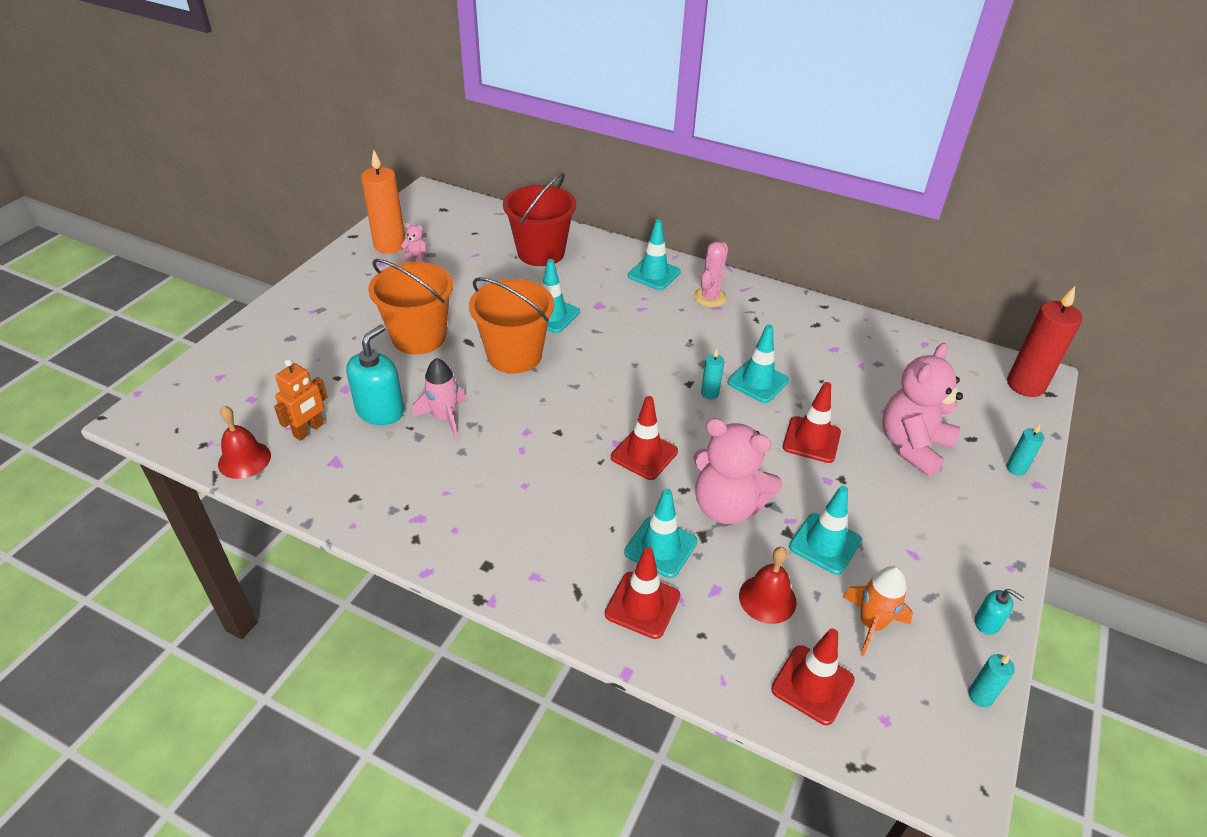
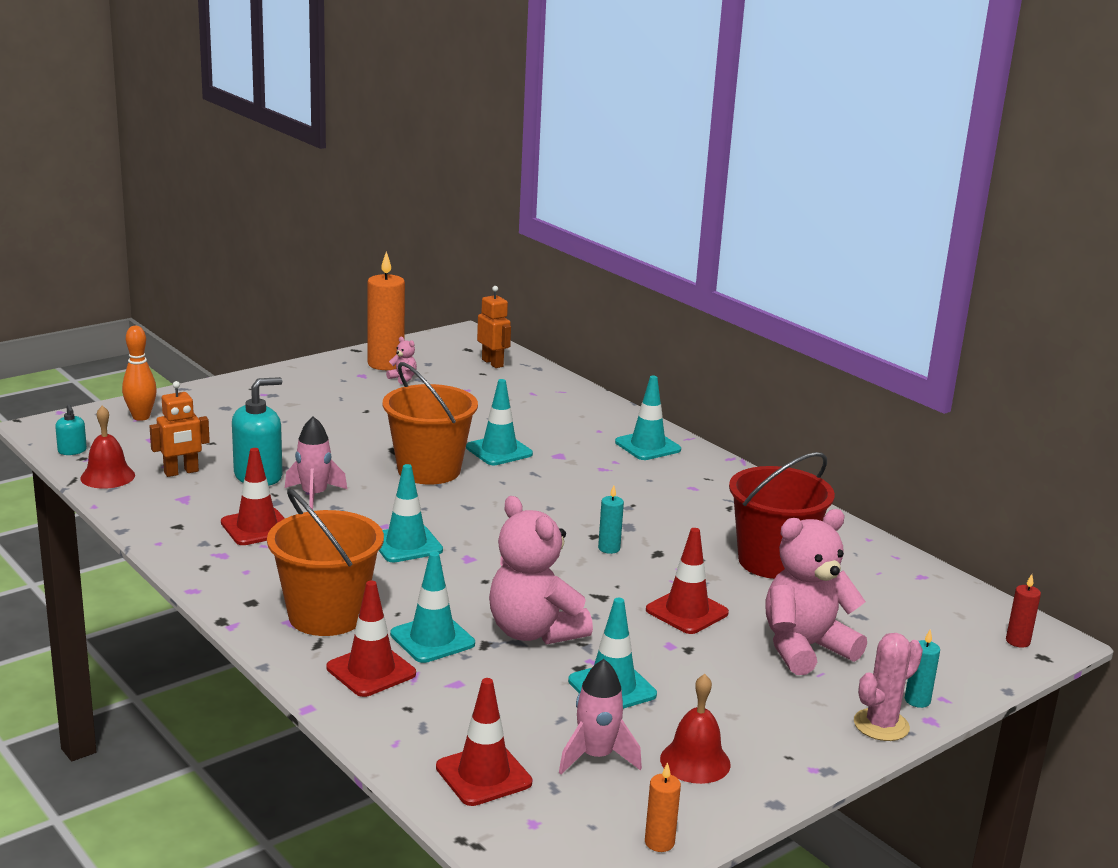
camera: 25 degrees right, 20 degrees down
(221, 374) = (141, 417): none -> orange bowling pin
(419, 337) = (347, 435): orange bucket -> orange bucket (326, 615)
(474, 219) = (492, 363): none -> orange robot
(541, 253) = (538, 403): red bucket -> red bucket (772, 561)
(644, 454) = (487, 572): red traffic cone -> red traffic cone (257, 527)
(710, 297) = (693, 478): pink cactus -> pink cactus (881, 725)
(758, 381) = (675, 554): turquoise traffic cone -> turquoise traffic cone (406, 544)
(767, 599) = (503, 705): red bell -> red bell (695, 761)
(871, 624) = (596, 757): orange rocket -> pink rocket
(980, 696) = (659, 842): turquoise candle -> orange candle
(987, 622) = (733, 797): turquoise soap dispenser -> turquoise soap dispenser (72, 451)
(1025, 385) = (1017, 641): red candle -> red candle, size x0.48

